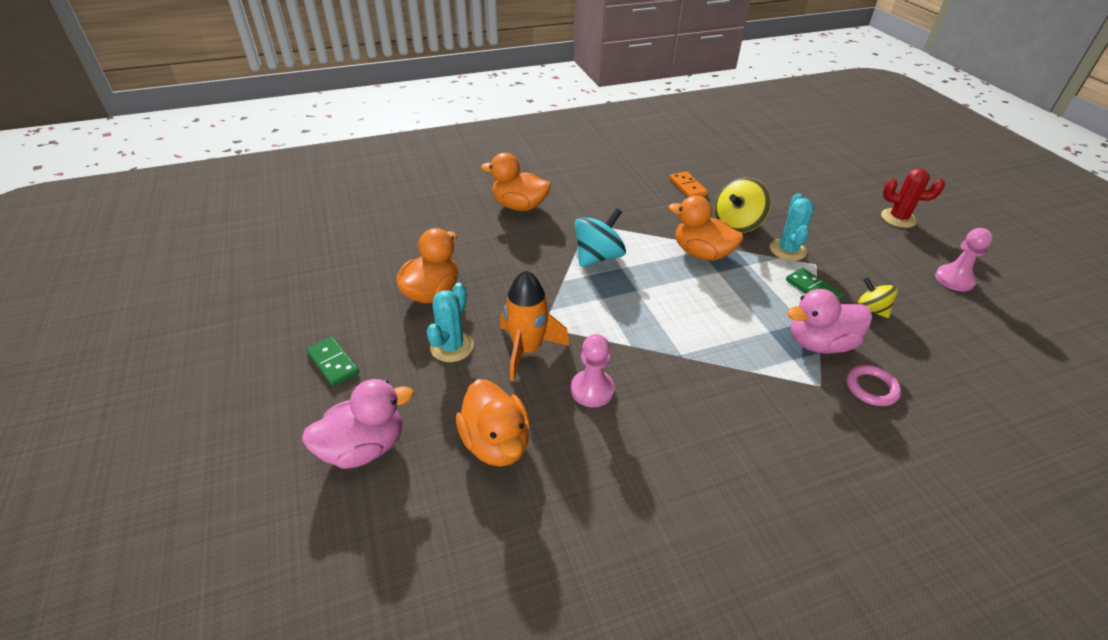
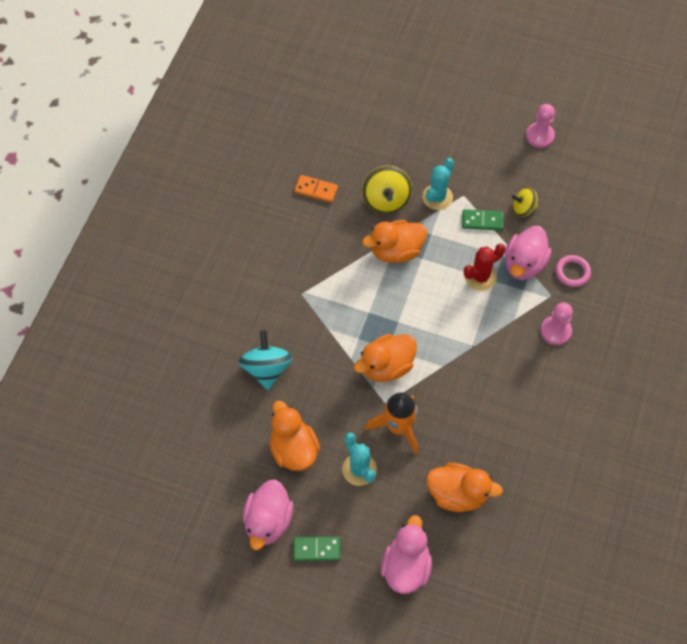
camera: 50 degrees left, 20 degrees up
(340, 314) = (268, 521): none -> pink duck
(519, 206) = (237, 323): orange duck -> orange duck (386, 366)
(592, 390) = (459, 415): pink pawn -> pink pawn (555, 331)
(598, 257) = (344, 317): turquoise spinning top -> turquoise spinning top (267, 369)
(787, 250) = (437, 197): turquoise cactus -> turquoise cactus turned 75 degrees clockwise
(898, 218) = (465, 99): red cactus -> red cactus (480, 277)

